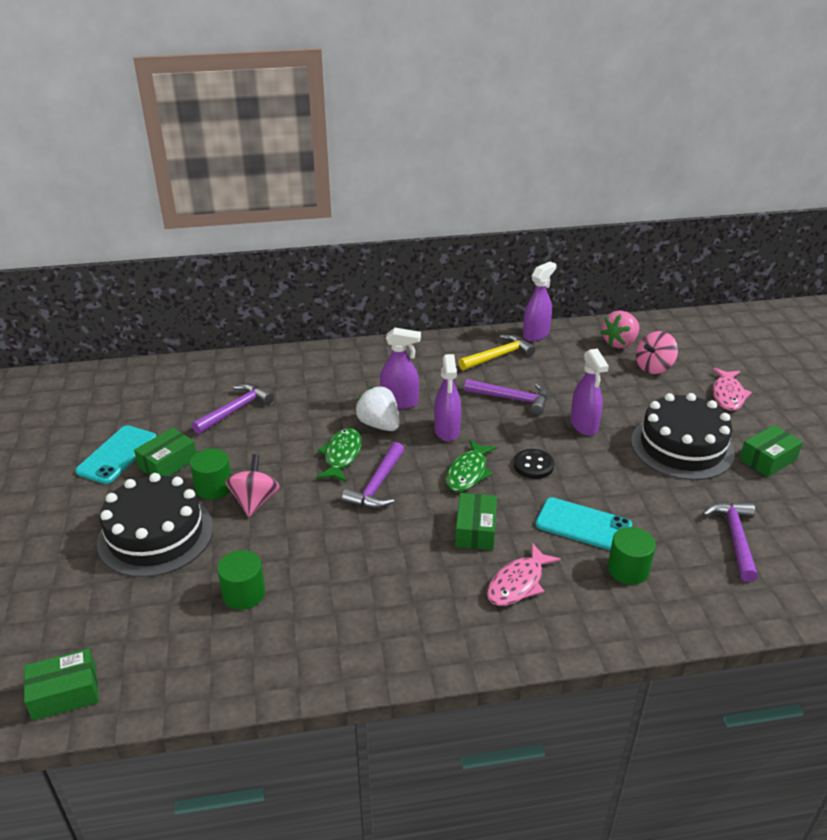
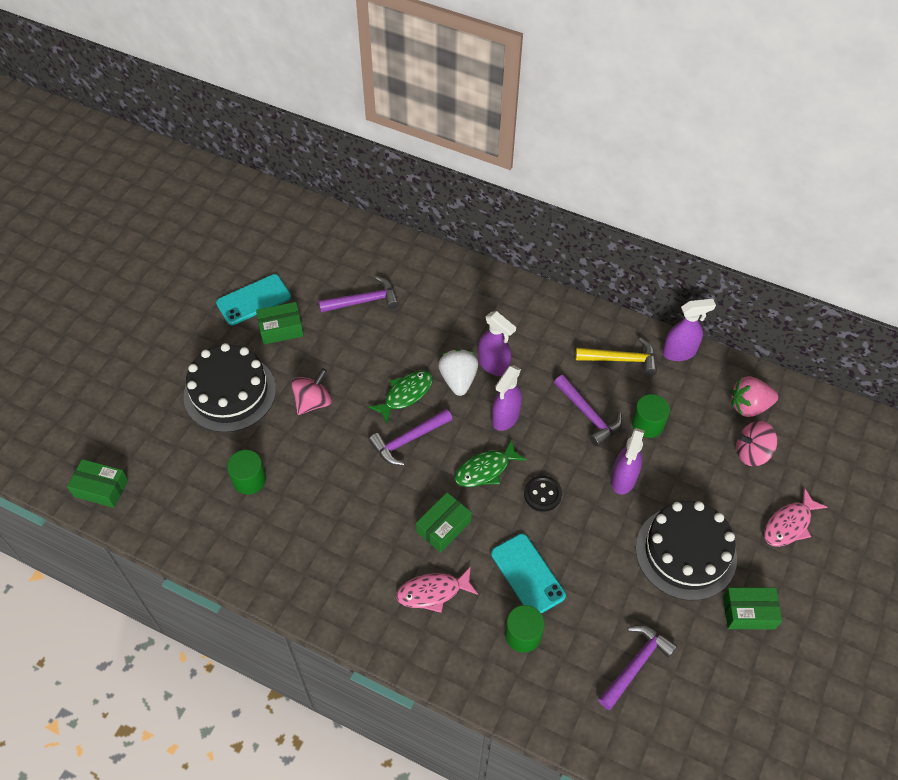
camera: 35 degrees right, 20 degrees up
(214, 487) = (295, 371): green cylinder -> green cylinder (647, 424)

